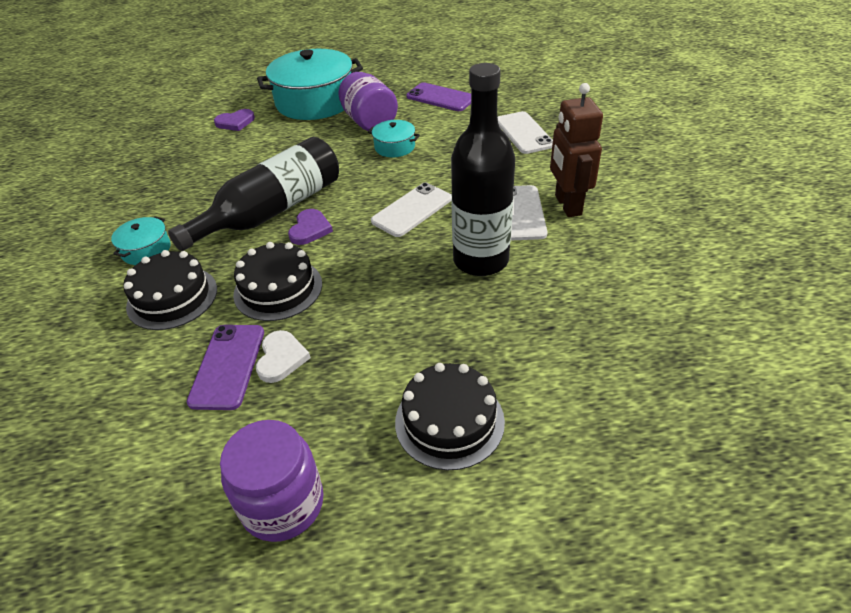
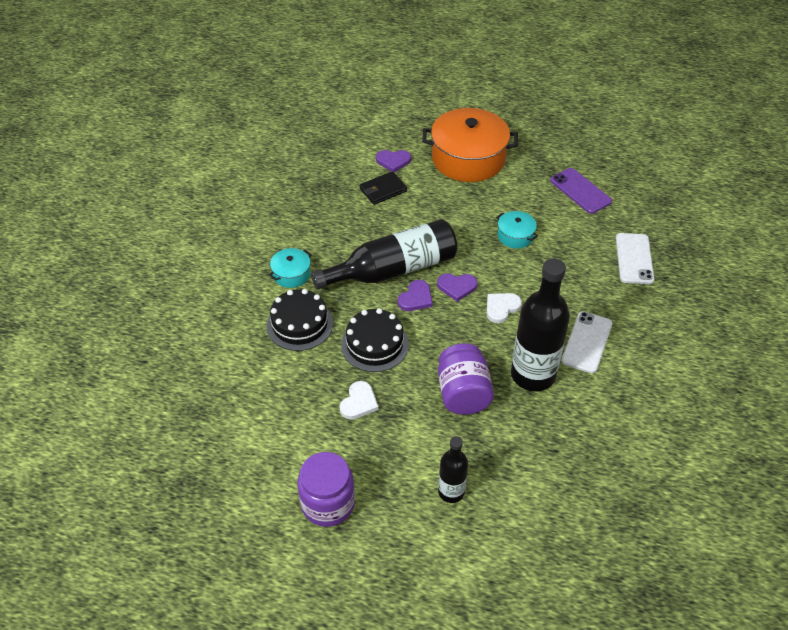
camera: 20 degrees right, 5 degrees up
(228, 366) = (322, 395): purple phone -> none
(233, 147) = (383, 190): none -> black wallet
(315, 101) = (468, 159): turquoise pot -> orange pot
(353, 206) = (457, 287): none -> purple heart
(369, 122) = (505, 199): purple jar -> purple jar (463, 393)
(412, 210) = (501, 308): white phone -> white heart
(449, 421) = (451, 492): black cake -> black bottle
(567, 205) = (629, 348): brown robot -> none

